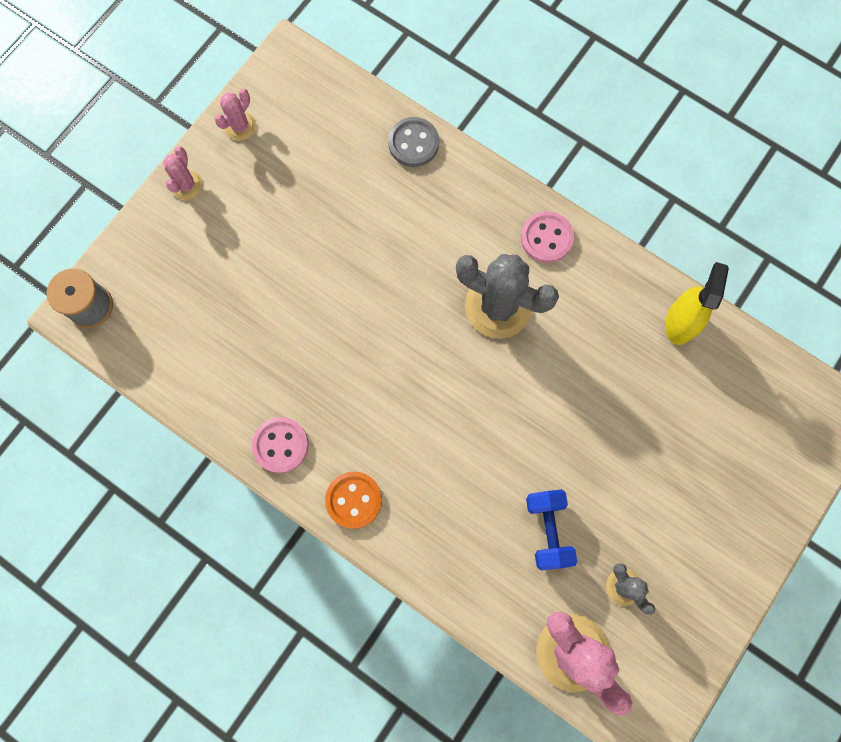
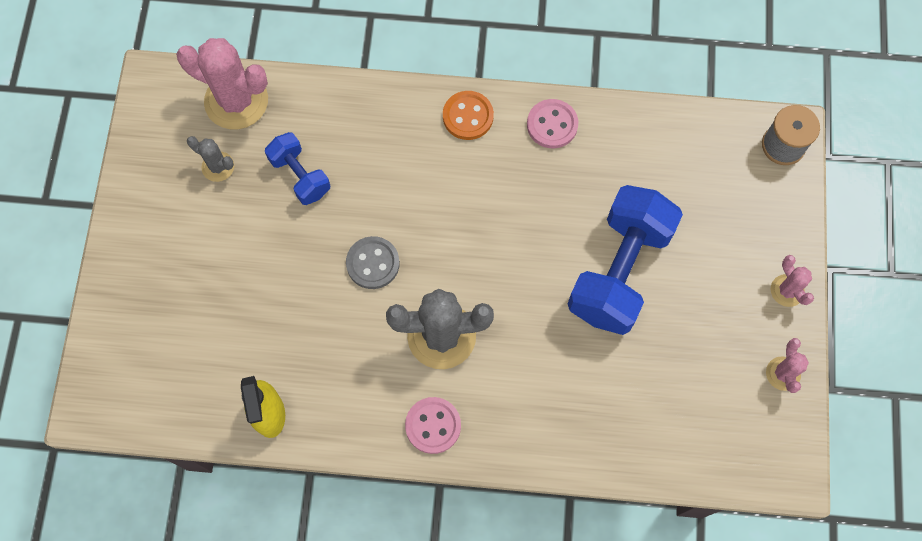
camera: 150 degrees right, 5 degrees down
(312, 277) = (619, 271): none -> blue dumbbell
(413, 143) = (612, 451): grey button -> grey button (373, 263)

